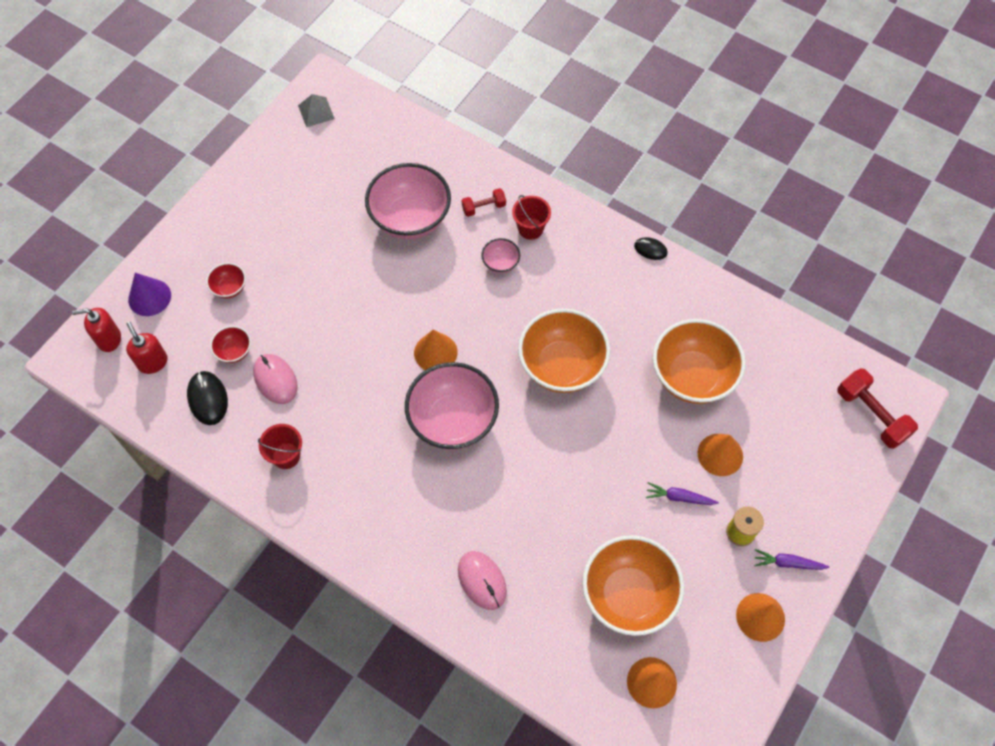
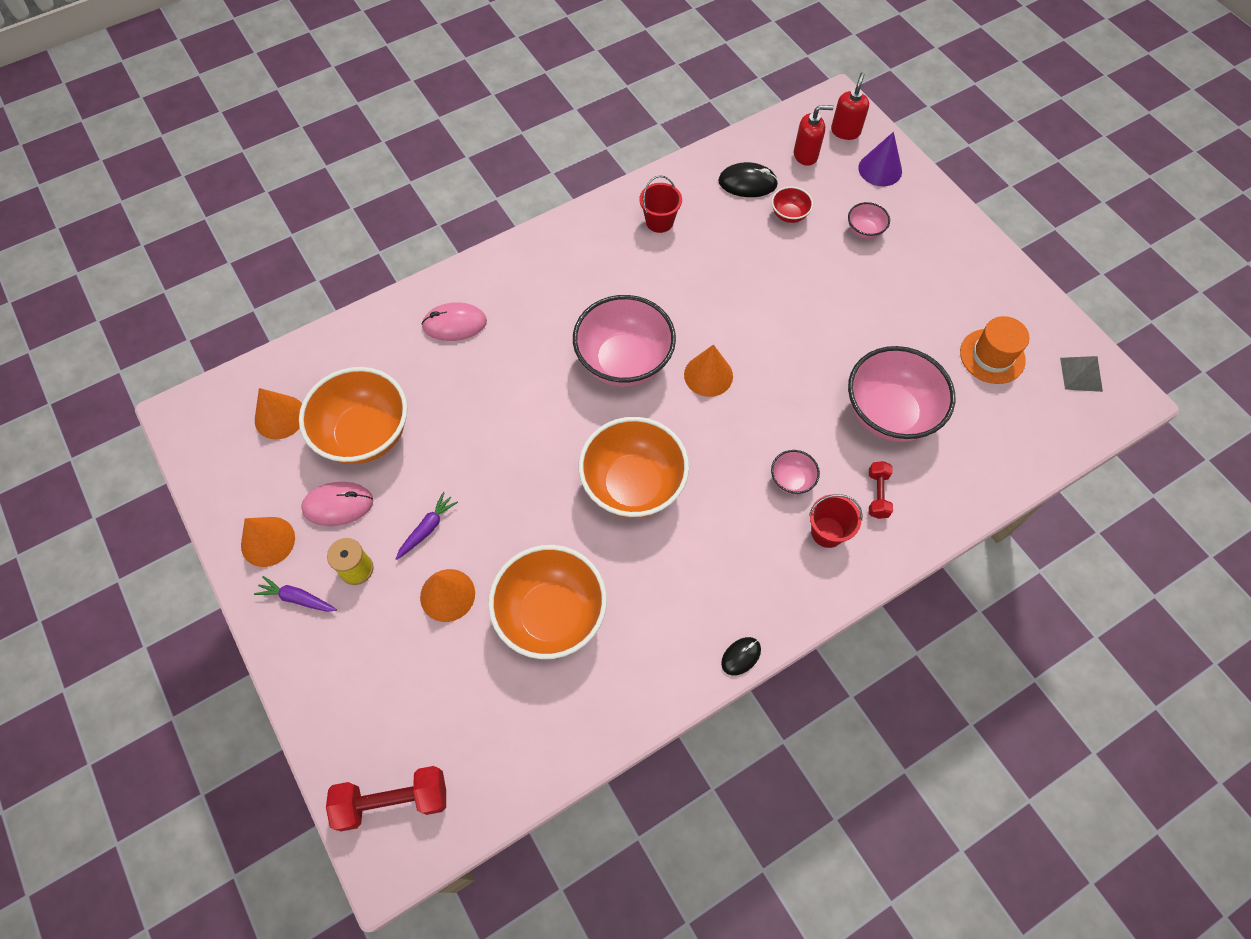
camera: 115 degrees right, 0 degrees up
(229, 288) = (864, 231): red bowl -> pink bowl
(275, 380) = (742, 236): pink mouse -> pink mouse (338, 505)
(324, 168) = (992, 356): none -> orange hat
(788, 563) = (297, 598): purple carrot -> purple carrot turned 105 degrees counterclockwise

